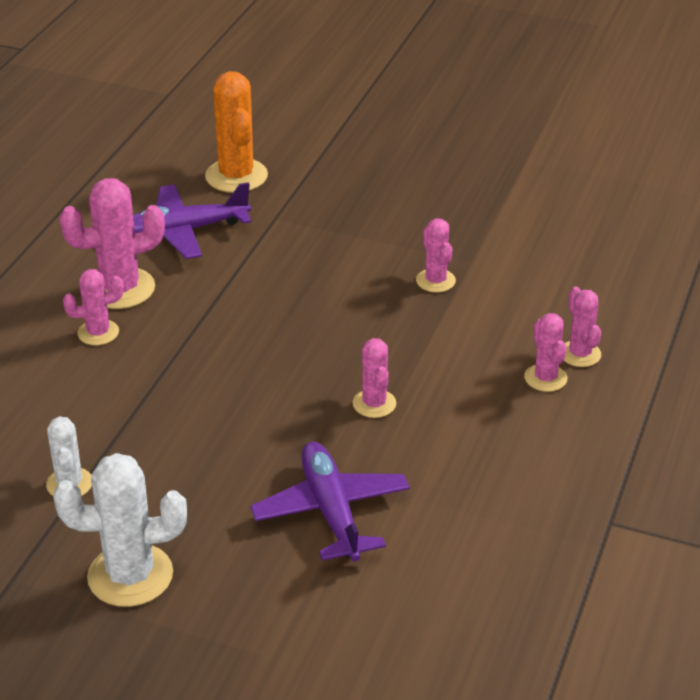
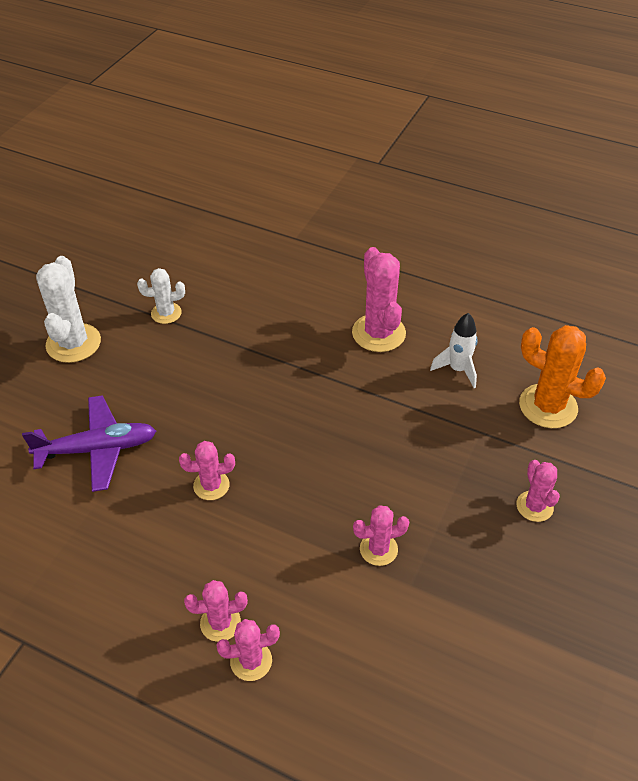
camera: 95 degrees right, 10 degrees up
(98, 333) = (325, 322): pink cactus -> pink cactus (534, 506)
(183, 231) = (457, 369): purple plane -> white rocket
(236, 176) = (548, 406): orange cactus -> orange cactus turned 45 degrees clockwise

